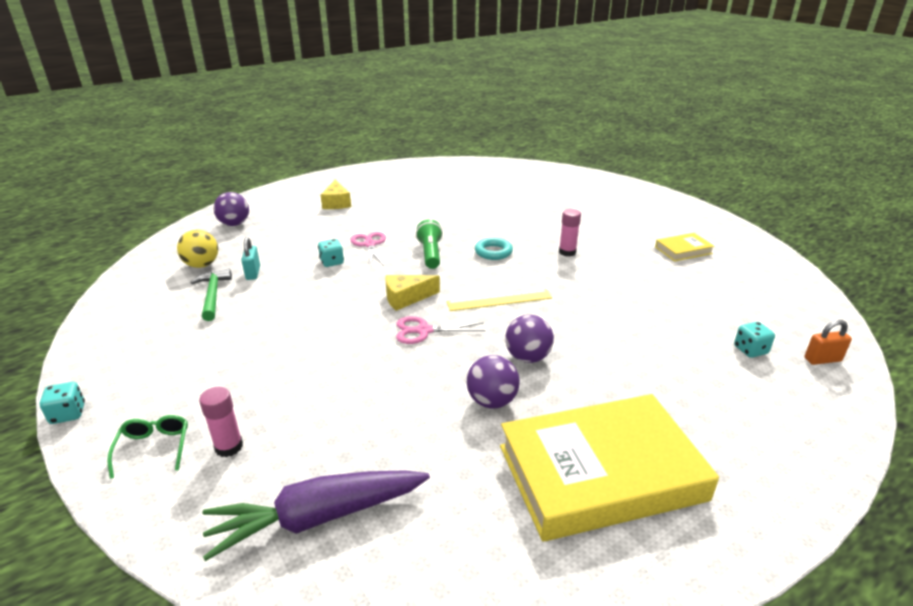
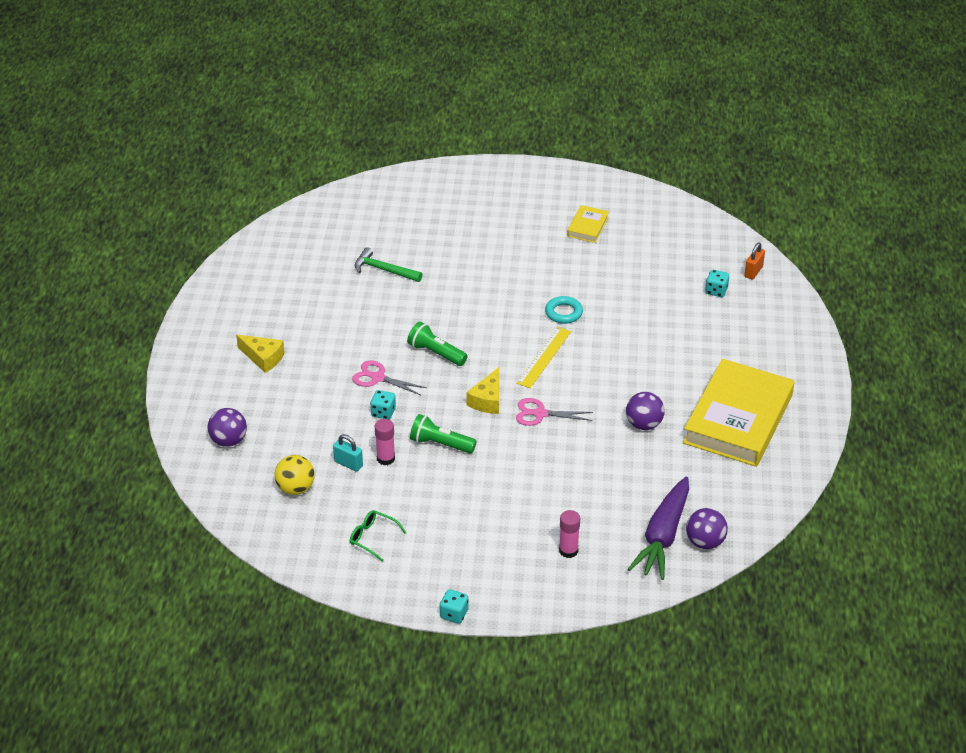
camera: 50 degrees left, 10 degrees up
(154, 448) = (535, 583): green glasses -> green glasses (372, 538)
(213, 295) = (361, 498): green hammer -> green hammer (384, 270)
(322, 301) = (440, 444): none -> green flashlight
(423, 331) = (539, 414): pink scissors -> pink scissors turned 60 degrees clockwise
(493, 252) = (474, 319): turquoise ring -> turquoise ring (563, 313)
(527, 357) = (621, 385): purple ball -> purple ball (705, 542)
(567, 252) = (521, 283): pink glue stick -> pink glue stick (385, 458)

